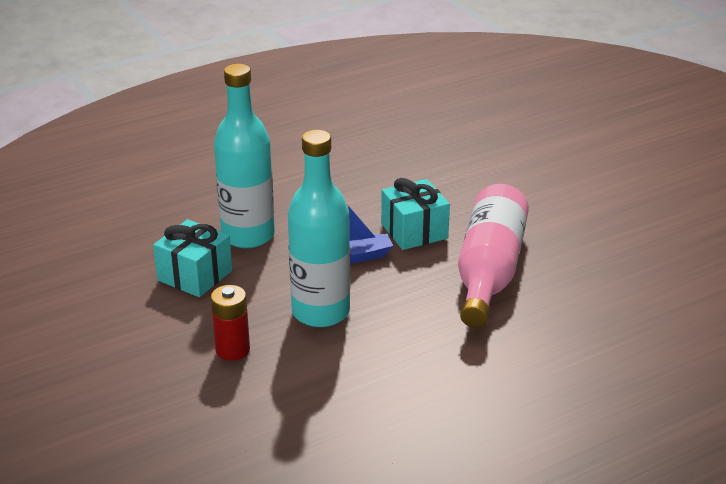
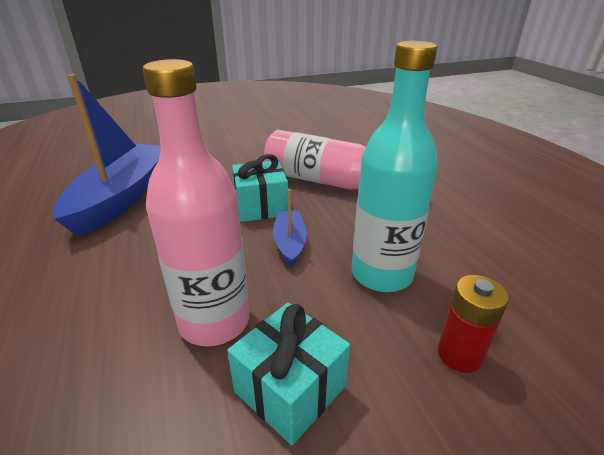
camera: 80 degrees left, 0 degrees up
(248, 235) = (214, 321): turquoise bottle -> pink bottle
(401, 150) = (122, 197): none -> blue boat

